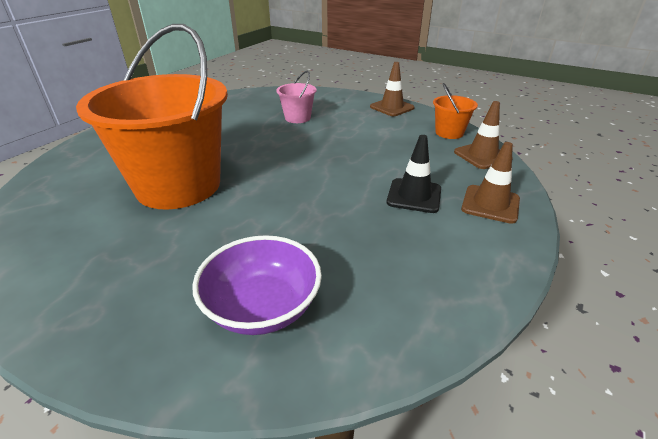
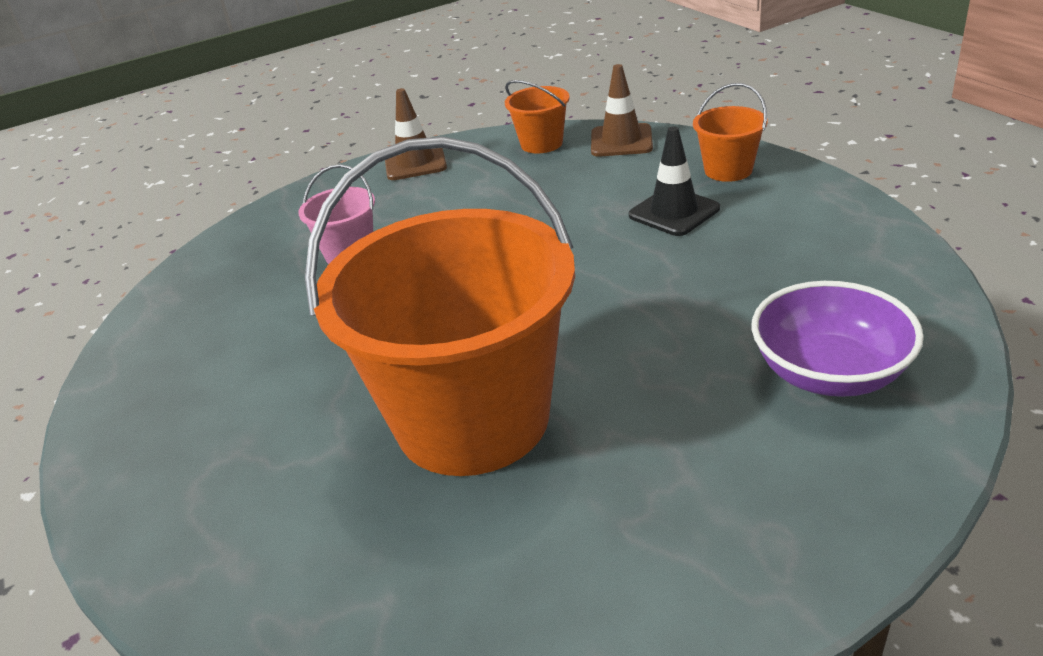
camera: 55 degrees left, 0 degrees up
(490, 204) = (728, 170): brown traffic cone -> orange bucket

